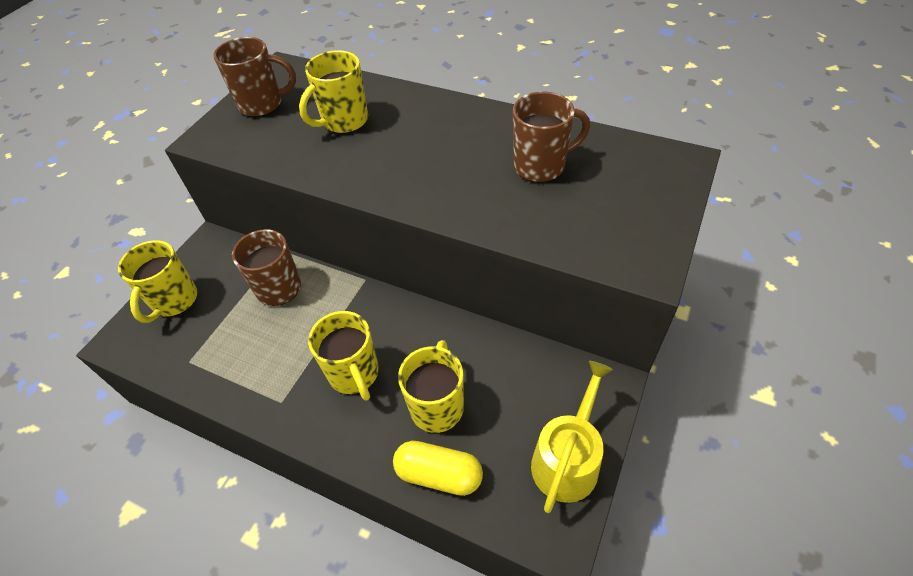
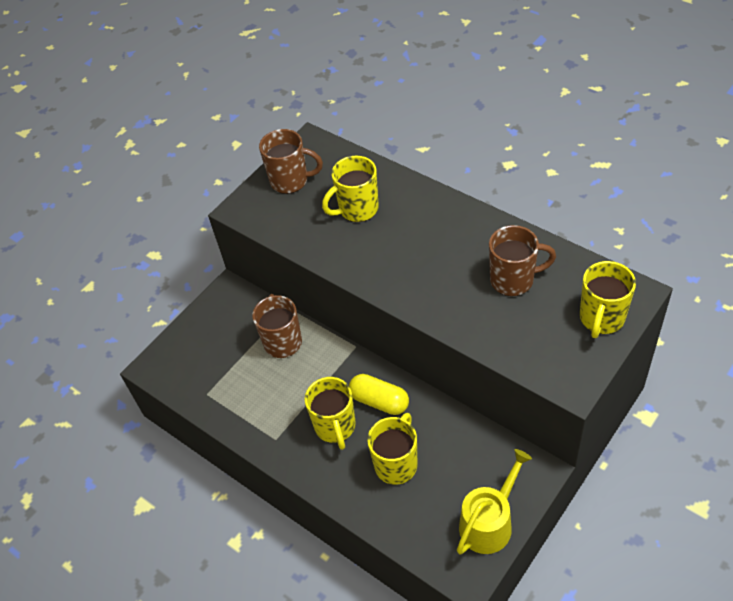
camera: 15 degrees right, 0 degrees up
(174, 301) = (197, 340): yellow mug -> yellow mug (601, 319)
(439, 474) = (388, 515): yellow capsule -> yellow capsule (379, 401)

